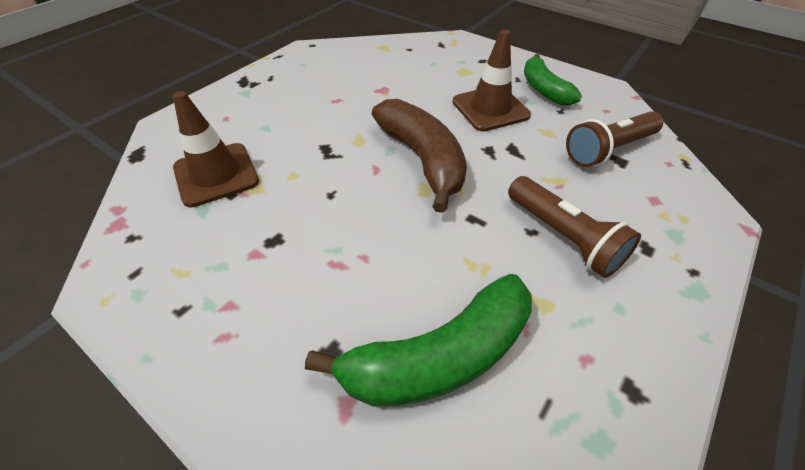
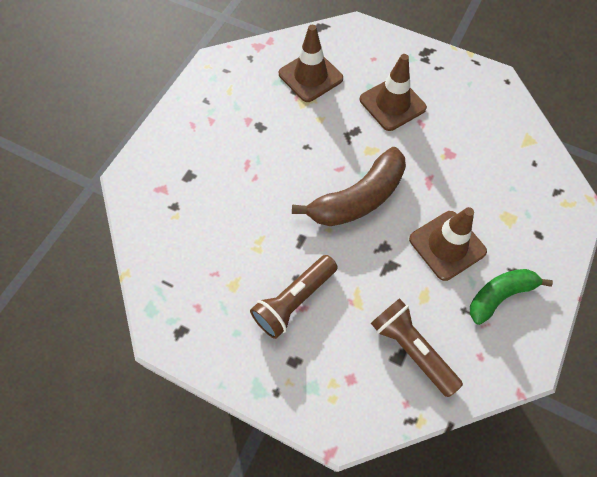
camera: 80 degrees right, 15 degrees up
(301, 114) = (392, 104): none -> brown traffic cone
(439, 356) = (191, 227): green banana -> none

